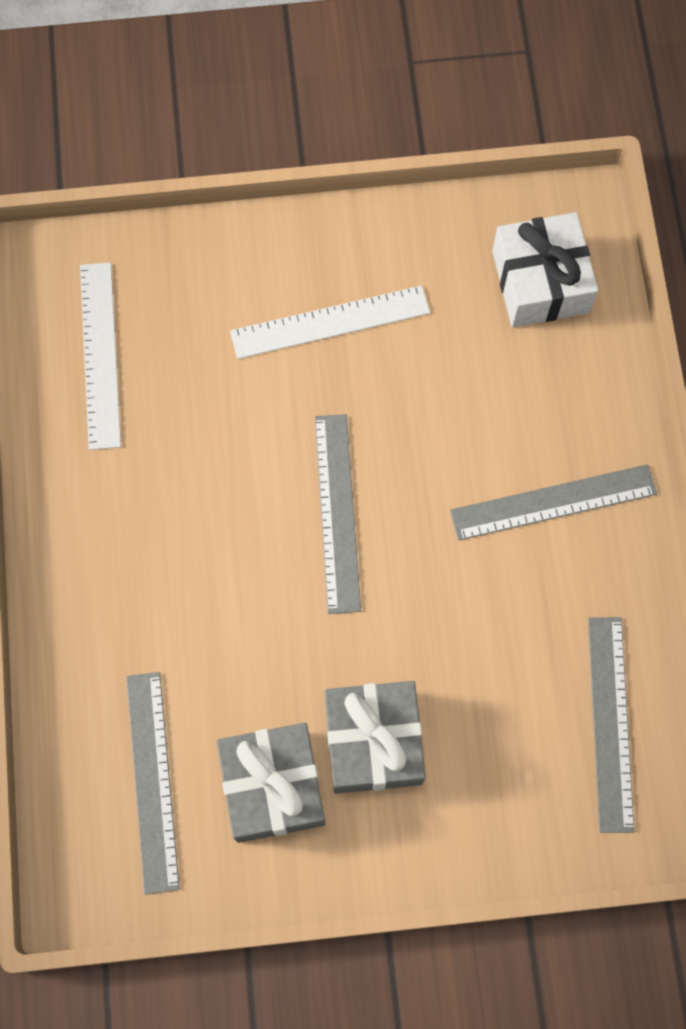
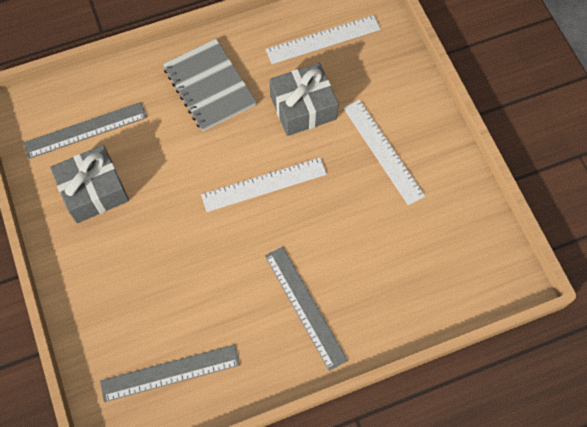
camera: 75 degrees right, 5 degrees down
(132, 556) = (209, 86): none -> grey notebook
(337, 512) = (264, 184): grey ruler -> white ruler
(373, 741) = (130, 238): grey gift -> grey gift (303, 107)
(540, 281) = (453, 266): white gift -> none

